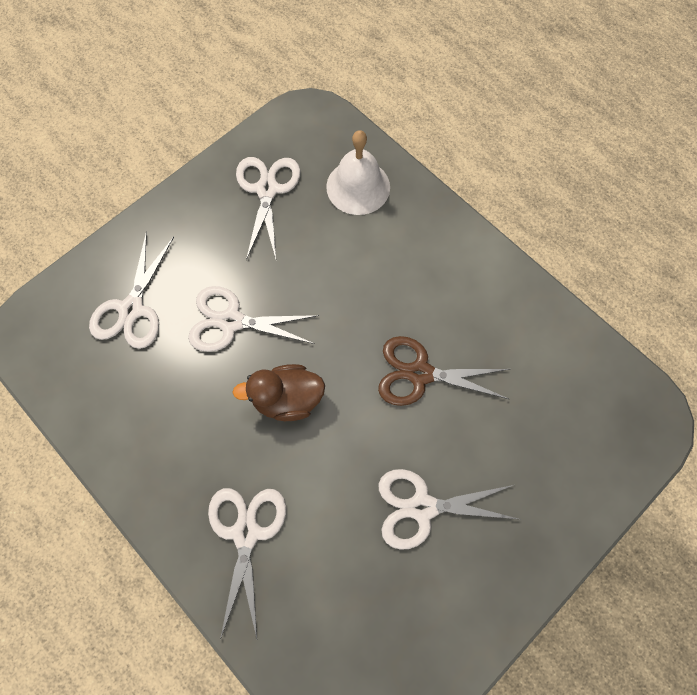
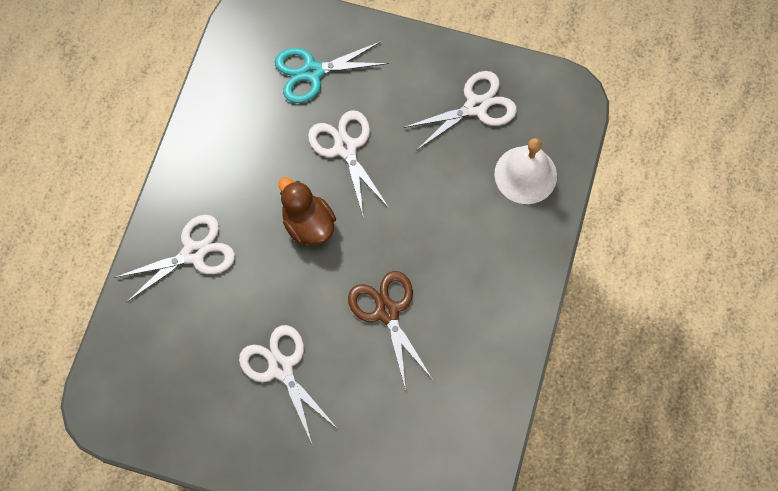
camera: 60 degrees right, 0 degrees up
(132, 309) = (312, 72): white scissors -> turquoise scissors

